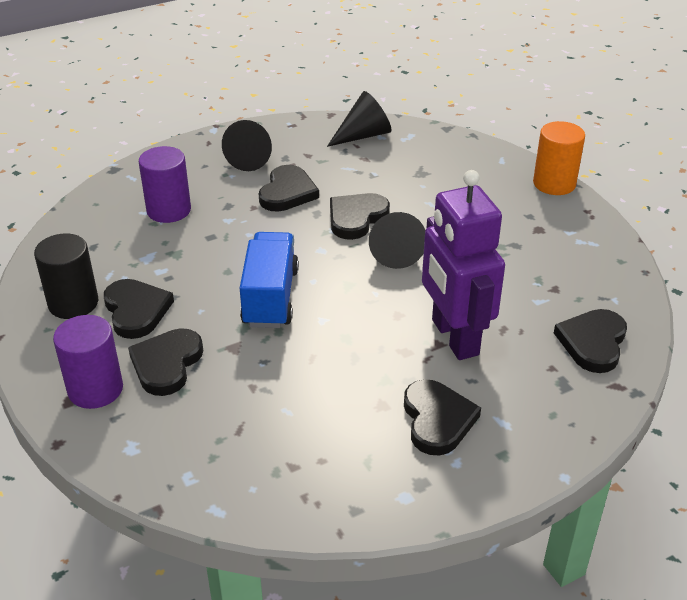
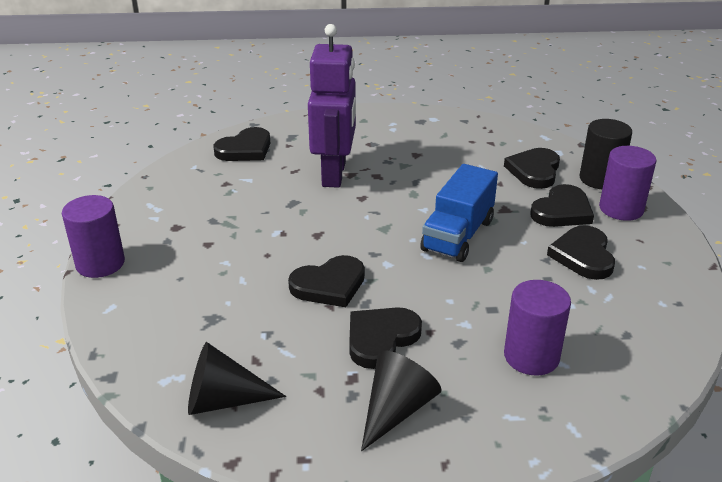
camera: 155 degrees left, 5 degrees down
(73, 303) = (644, 278): black cylinder -> black cylinder (600, 179)
(395, 251) = (320, 243): black cone -> none
(437, 420) = (387, 140): black heart -> black heart (534, 171)
(554, 183) = (100, 263): orange cylinder -> purple cylinder

